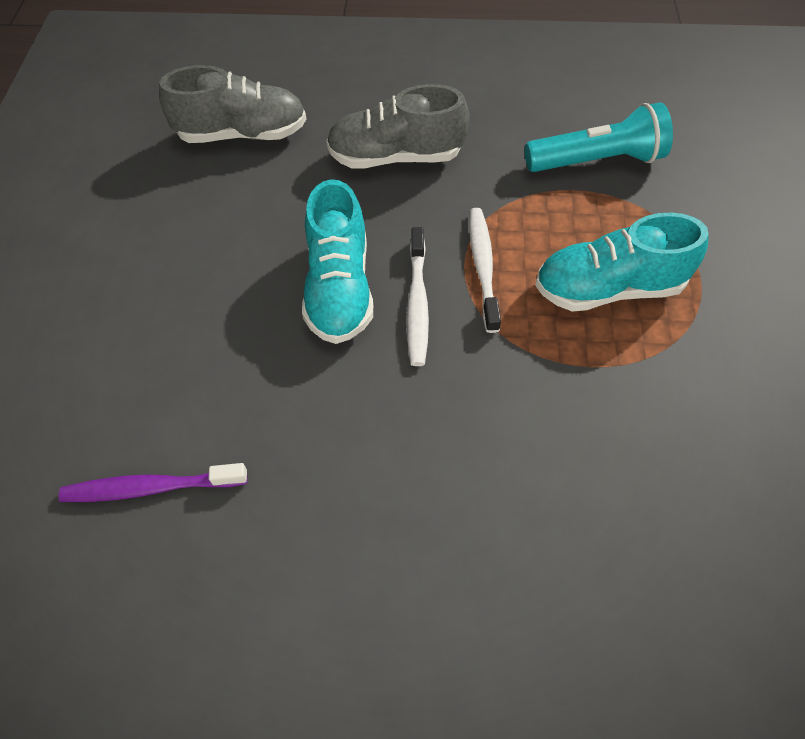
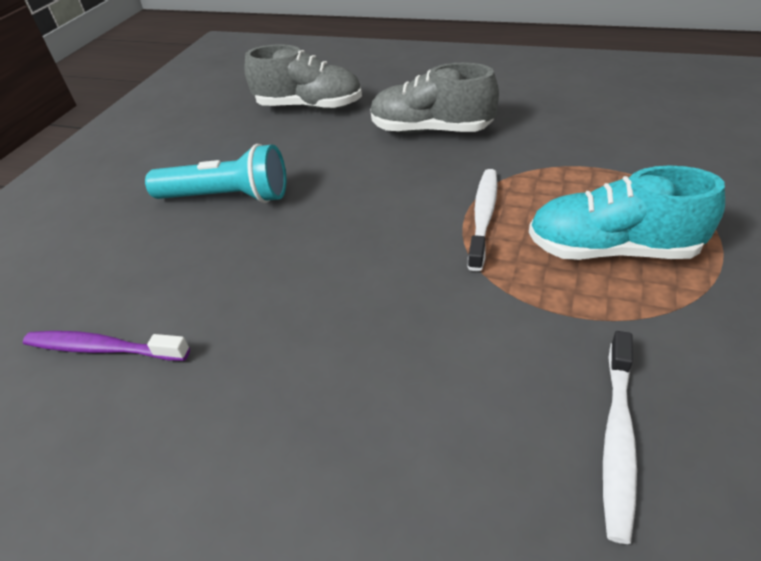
camera: 20 degrees right, 15 degrees down
(339, 289) = (341, 218): turquoise shoe -> none
(417, 303) = (409, 237): white toothbrush -> white toothbrush (617, 437)
(597, 161) = (626, 147): turquoise flashlight -> turquoise flashlight (227, 197)

